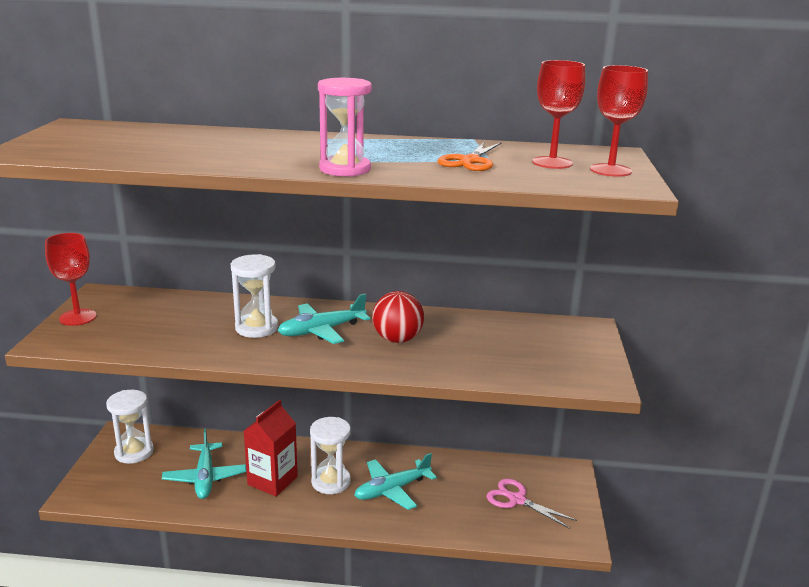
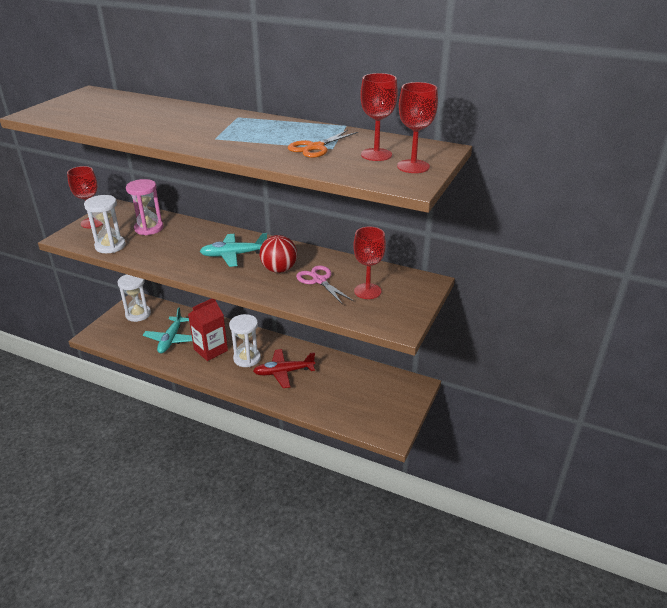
camera: 20 degrees right, 10 degrees up
(256, 328) = (193, 246): white hourglass -> white hourglass (110, 246)
(345, 169) = (218, 147): pink hourglass -> pink hourglass (149, 228)
(392, 490) = (283, 372): turquoise plane -> red plane
(517, 500) = (365, 397): pink scissors -> pink scissors (319, 280)
(529, 348) = (367, 291): none -> red goblet

